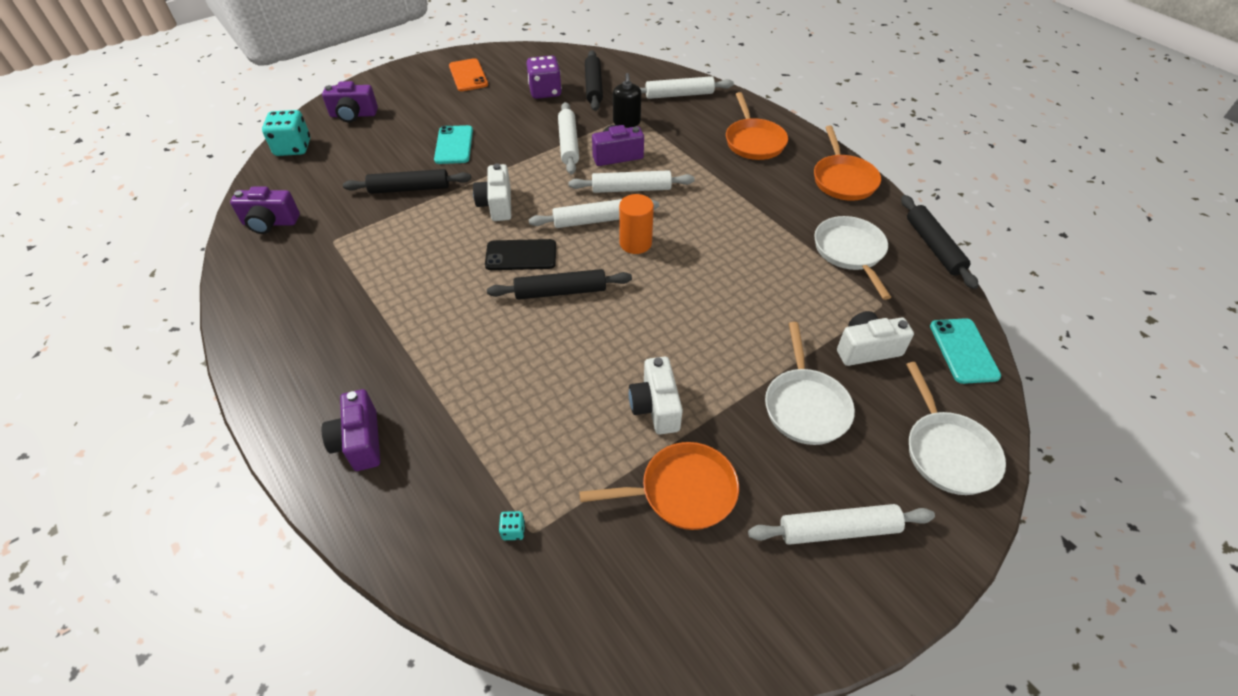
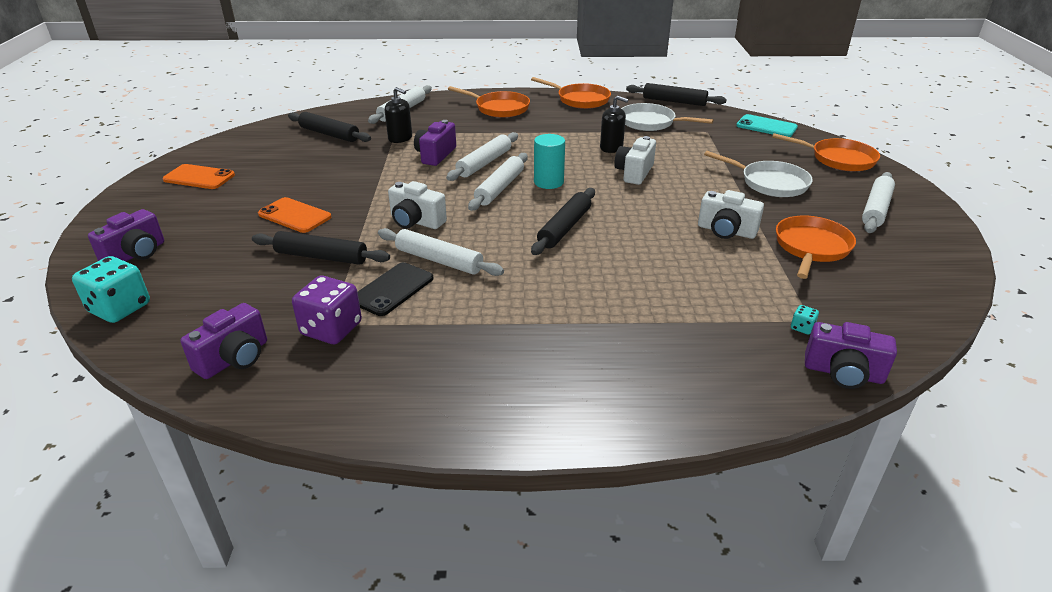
camera: 55 degrees left, 15 degrees down
(360, 442) = (642, 381): purple camera -> purple camera (843, 373)
(409, 189) = (321, 257): black rolling pin -> black rolling pin turned 75 degrees clockwise
(454, 145) = (294, 216): turquoise phone -> orange phone
(521, 255) = (498, 231): black phone -> black phone (393, 289)
(545, 91) = (296, 154): purple dice -> purple dice (331, 329)
(568, 144) = (386, 167): white rolling pin -> white rolling pin (439, 260)
(635, 243) = (548, 182): orange cylinder -> turquoise cylinder
(753, 250) = (611, 148): none -> black soap dispenser
(867, 349) = (739, 149): white camera -> white camera (634, 173)
(947, 451) = (838, 159): white pan -> orange pan

